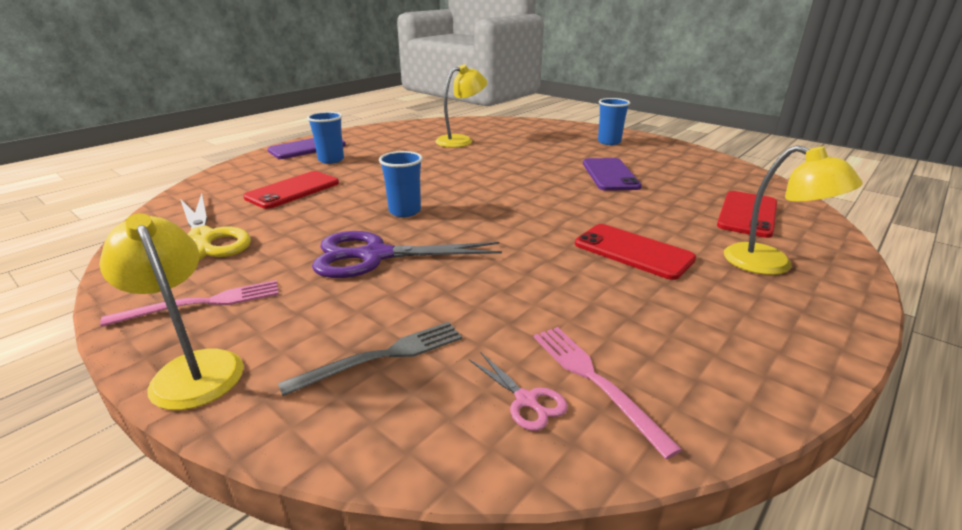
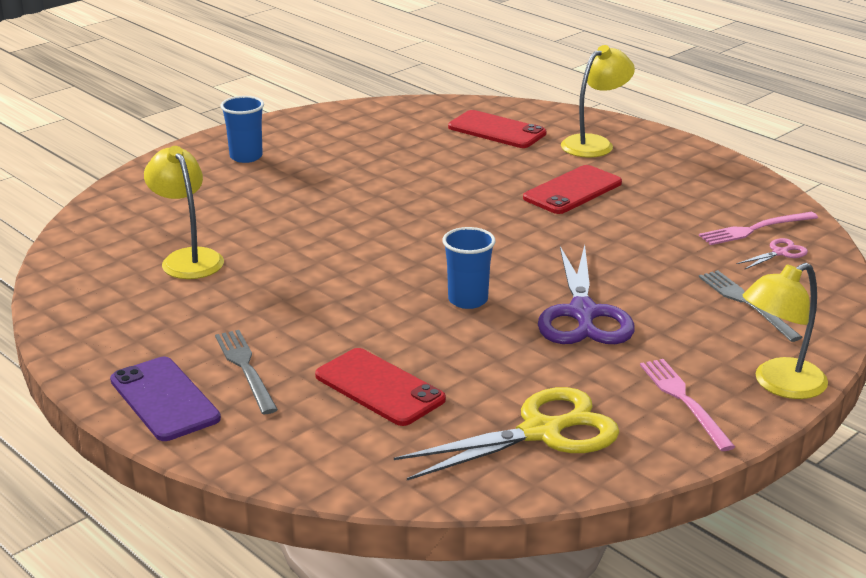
camera: 85 degrees left, 0 degrees up
(331, 160) = (245, 368): blue cup -> grey fork
(610, 175) = (375, 173): purple phone -> none

